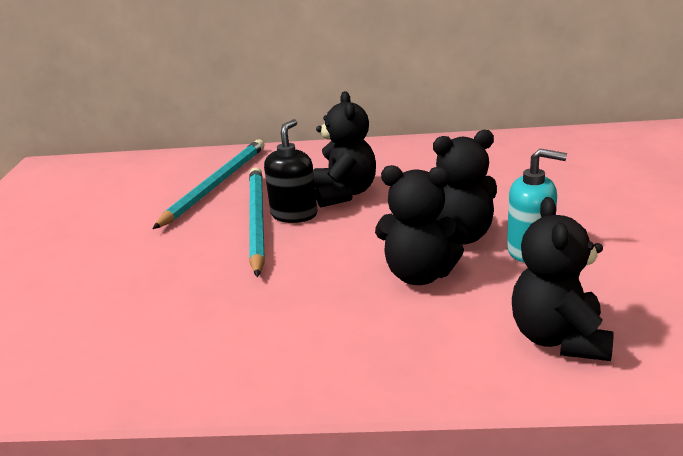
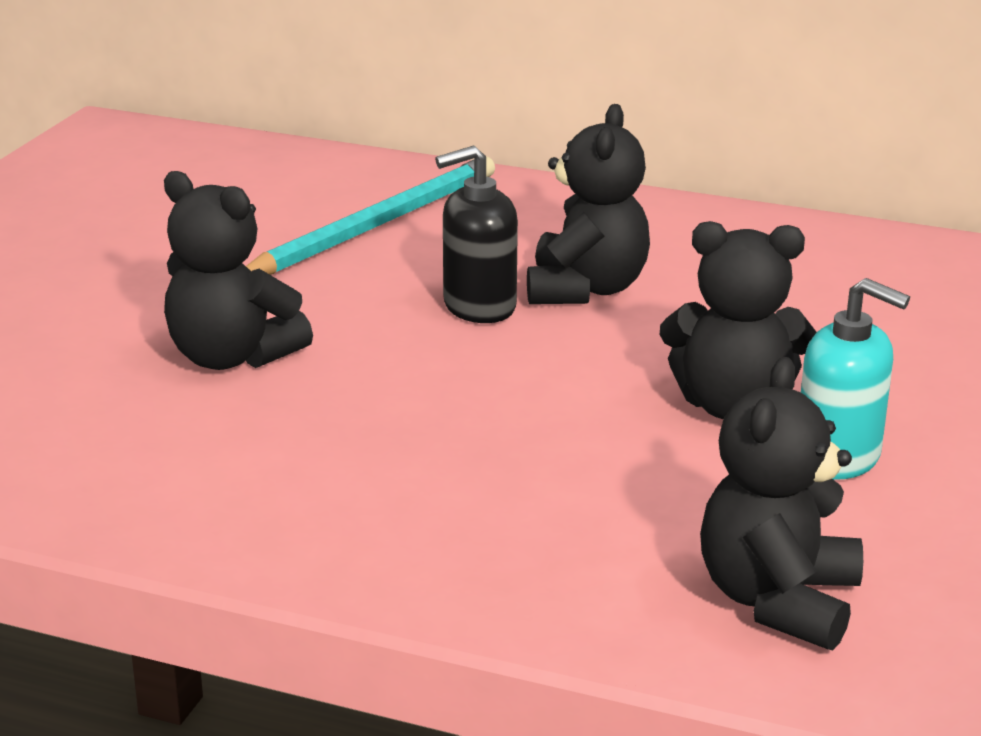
camera: 15 degrees right, 0 degrees up
(257, 221) = (411, 303): turquoise pencil -> none
(294, 214) = (478, 307): black soap dispenser -> black soap dispenser turned 150 degrees counterclockwise
(420, 275) = (624, 452): black teddy bear -> black teddy bear (232, 357)

